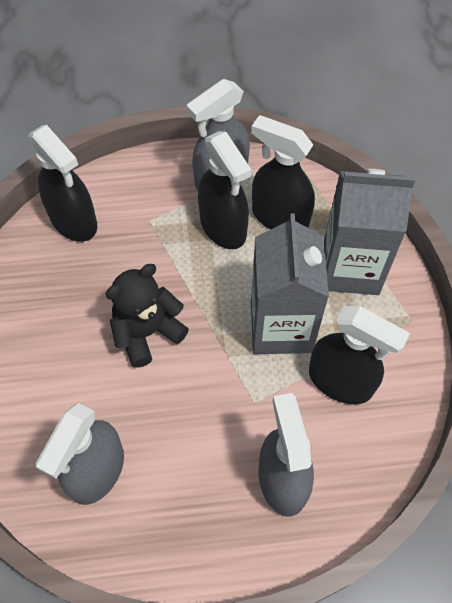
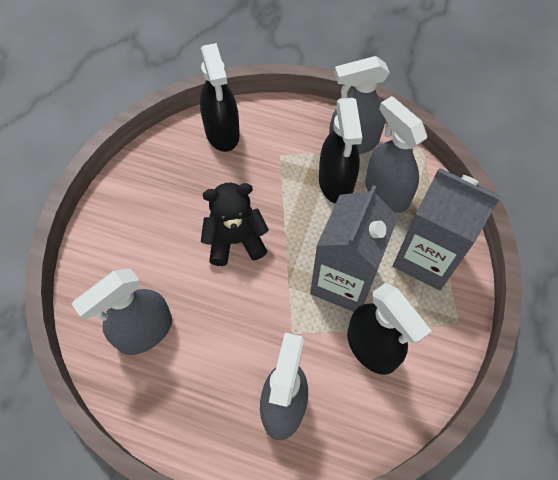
camera: 25 degrees right, 0 degrees up
(279, 217) = (386, 192): black spray bottle -> grey spray bottle

